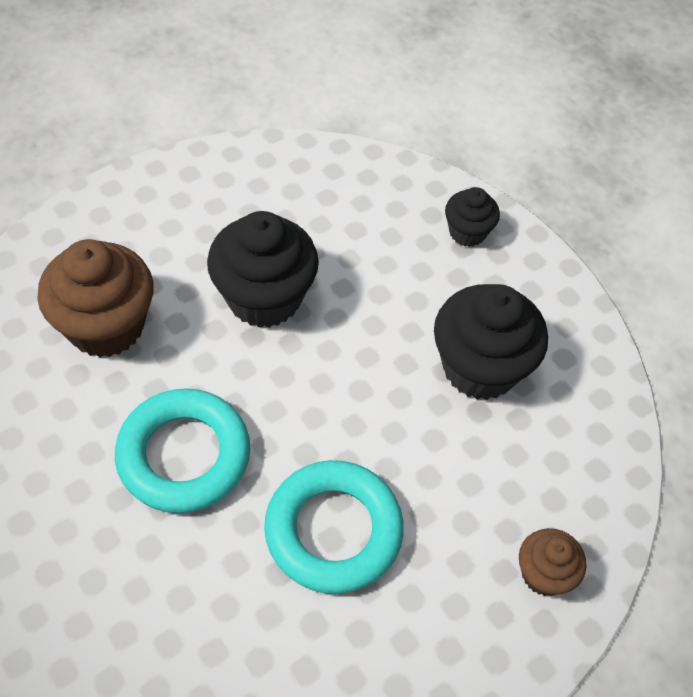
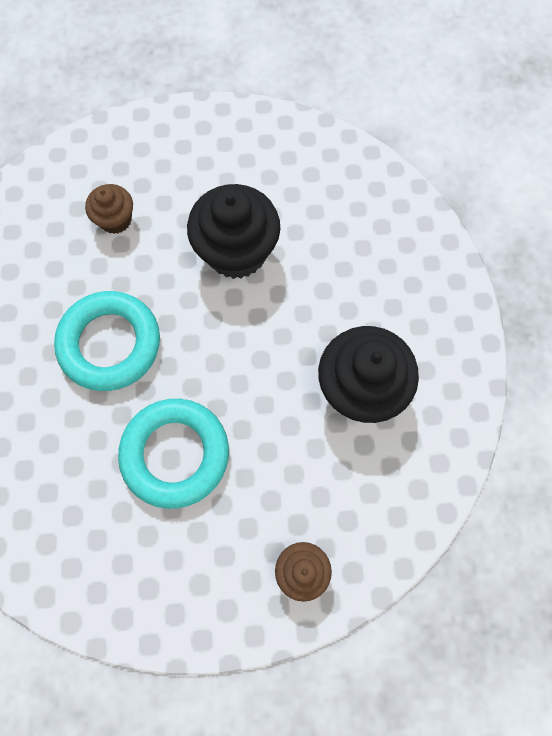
camera: 35 degrees right, 15 degrees up
(106, 326) = (115, 220): brown cupcake -> brown cupcake, size x0.54
(467, 232) = (425, 273): black cupcake -> none

